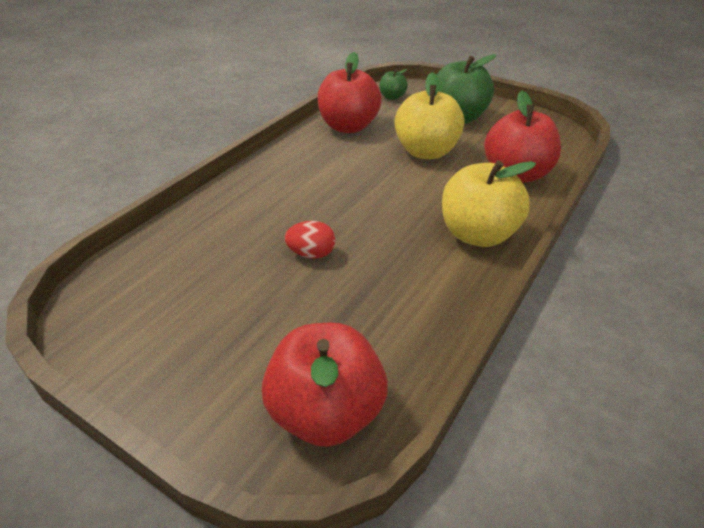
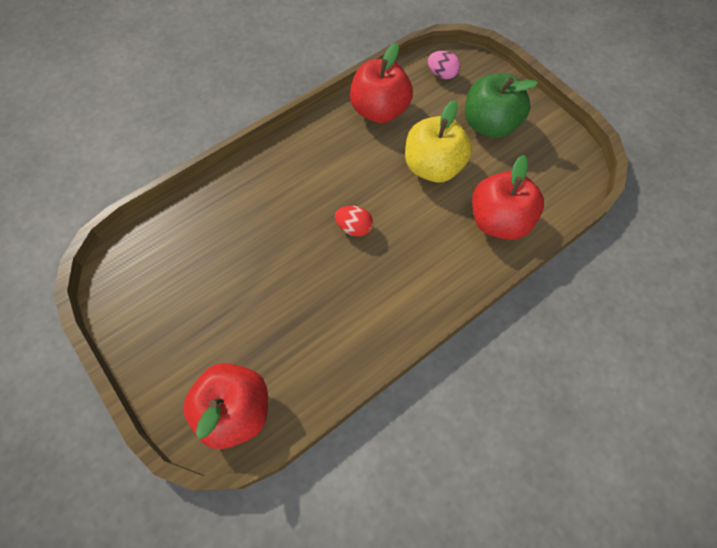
camera: 20 degrees right, 25 degrees up
(311, 254) = (283, 264): red egg -> red egg (354, 227)
(392, 97) = (442, 74): green apple -> pink egg
(477, 234) = (422, 284): yellow apple -> none

